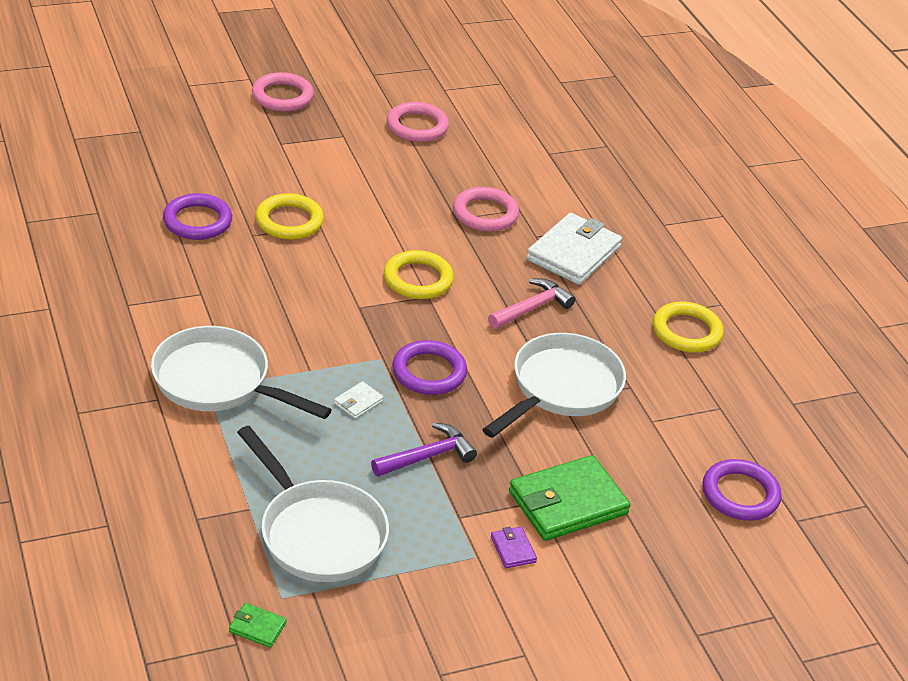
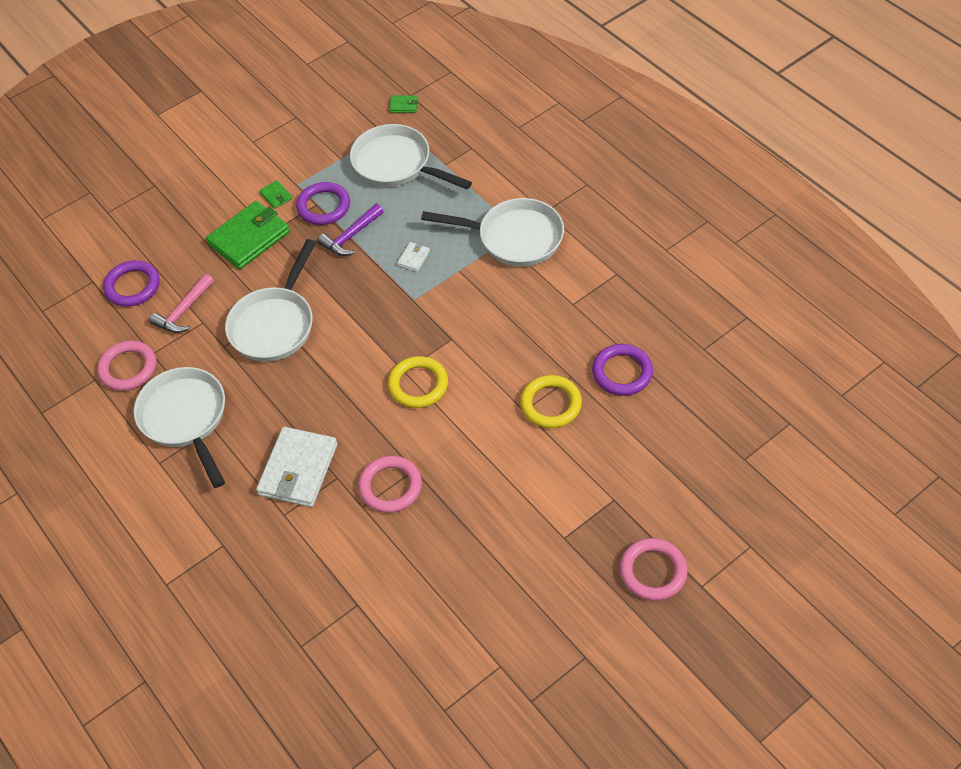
camera: 170 degrees right, 15 degrees up
(417, 126) = (501, 586): pink ring -> pink ring (128, 368)
(429, 372) = (375, 301): purple ring -> purple ring (323, 206)
(513, 549) = (276, 196): purple wallet -> green wallet
(532, 308) = (317, 393): pink hammer -> pink hammer (184, 311)
(686, 331) = (186, 418): yellow ring -> white pan

